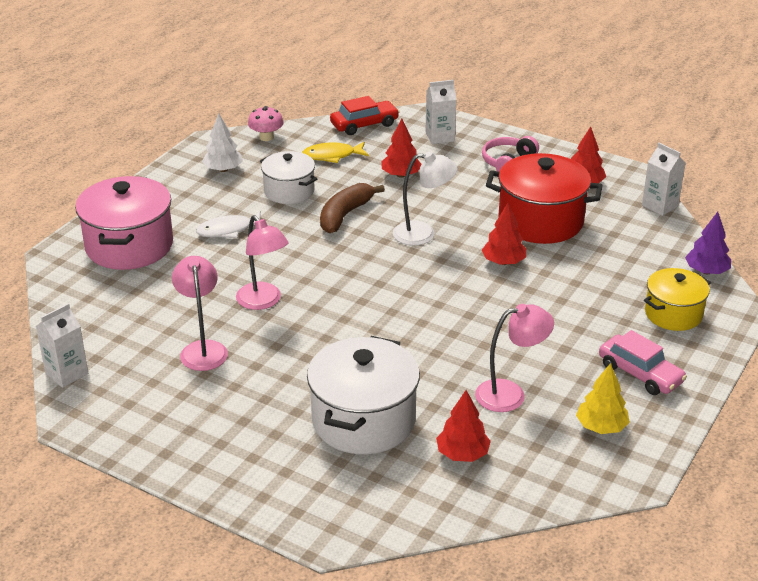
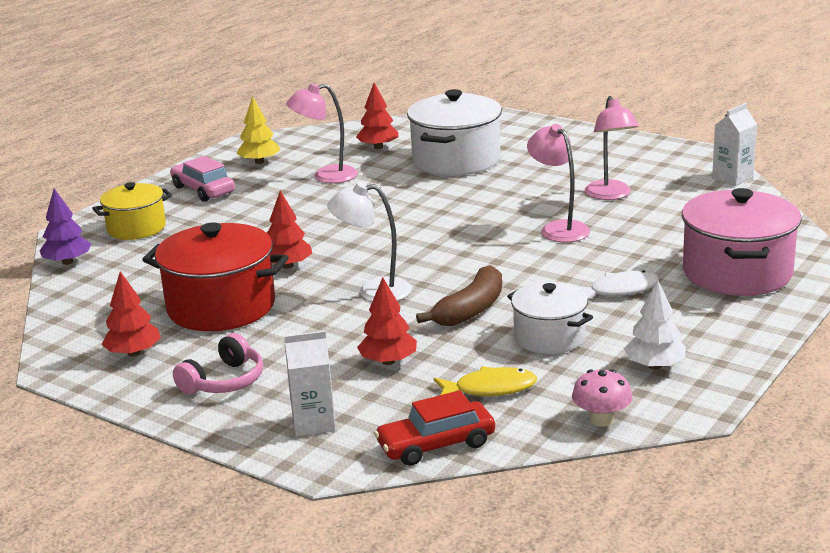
camera: 175 degrees left, 10 degrees down
(660, 206) = (56, 326): white carton -> none

